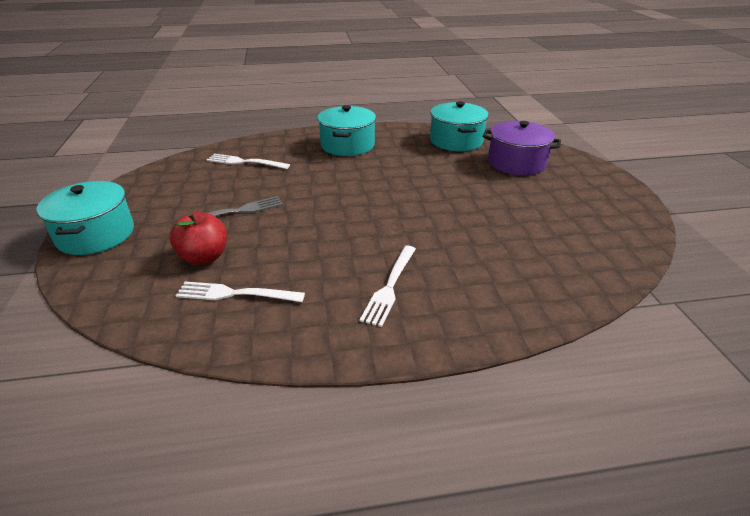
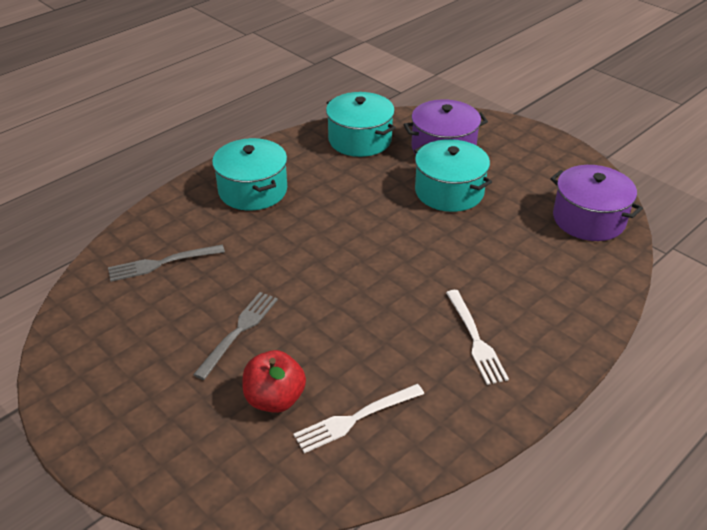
camera: 35 degrees left, 5 degrees up
(96, 235) = (115, 438): turquoise pot -> turquoise pot (449, 191)
(244, 162) = (161, 263): white fork -> grey fork
(599, 247) = (588, 219): none -> purple pot

